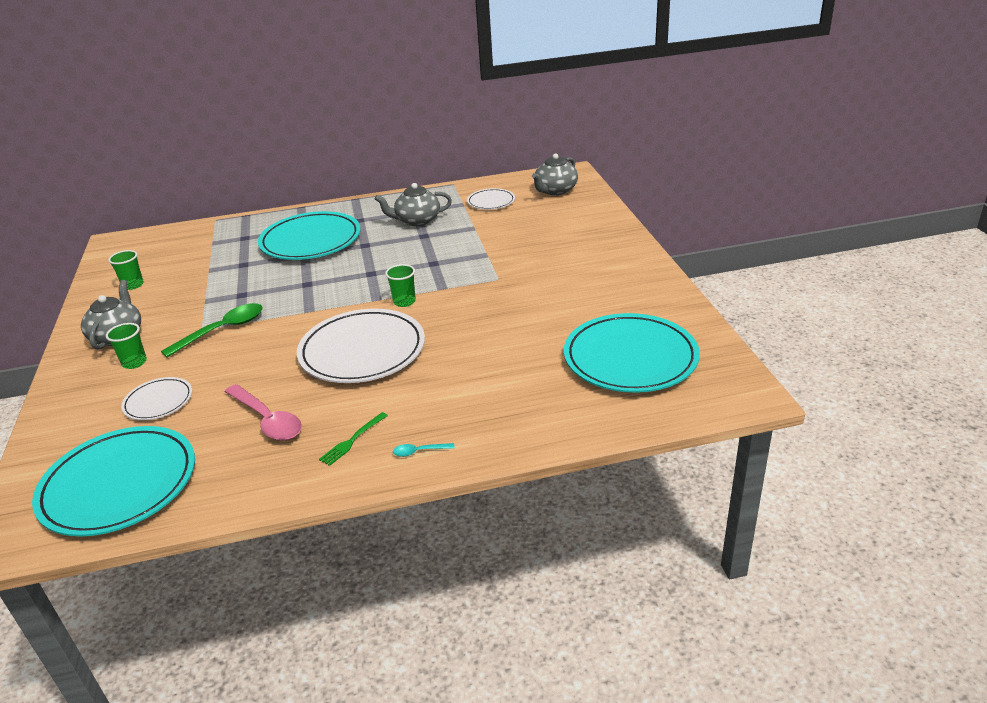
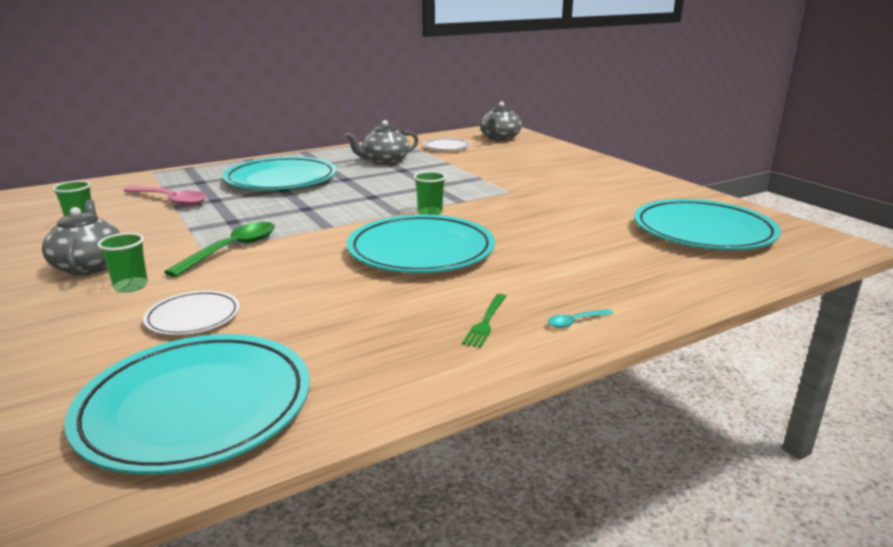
camera: 20 degrees left, 10 degrees down
(267, 420) = (359, 317): pink spoon -> pink spoon (170, 200)
(362, 351) = (421, 250): white plate -> turquoise plate

